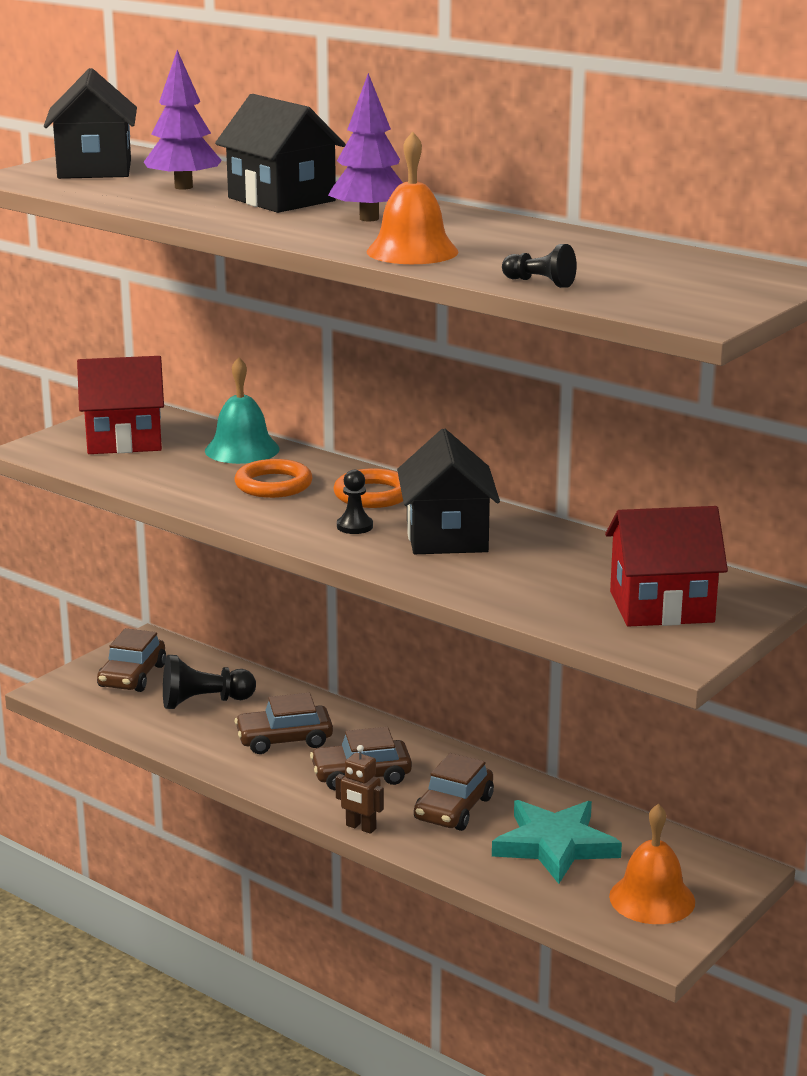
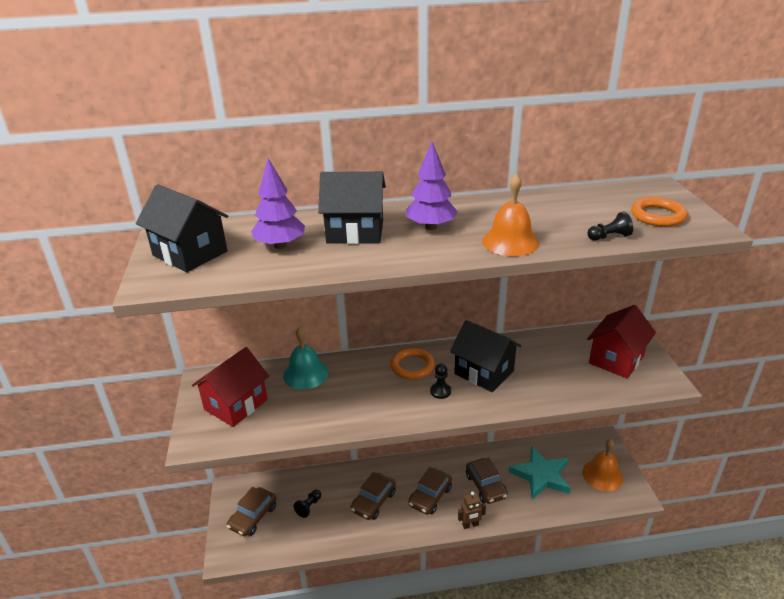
camera: 45 degrees left, 10 degrees up
(132, 676) = (253, 517): brown car -> brown car turned 60 degrees clockwise
(204, 702) = (309, 507): black pawn -> black pawn, size x0.58
(273, 485) = (360, 388): orange ring -> orange ring (657, 216)

